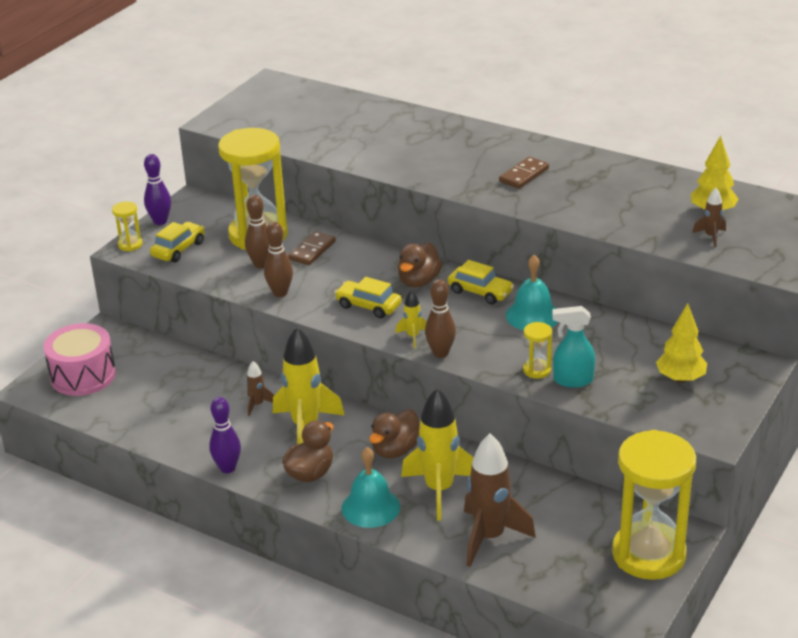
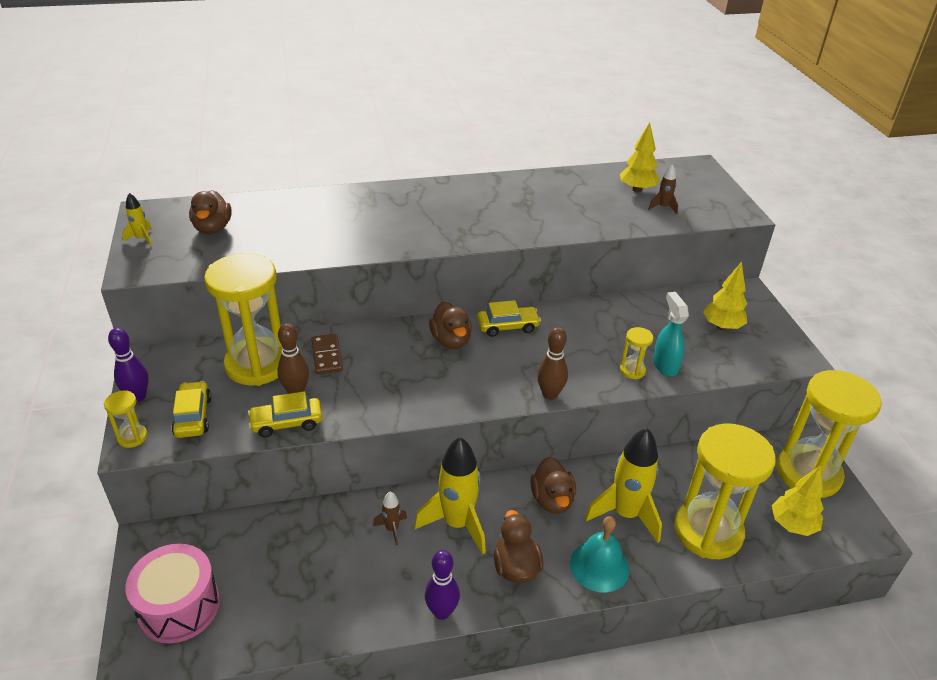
camera: 45 degrees left, 5 degrees up
(280, 293) = (349, 410): brown bowling pin -> none
(301, 111) = (213, 228): none -> brown duck
(368, 306) = (440, 383): yellow car -> yellow car (287, 423)
(413, 336) = (510, 391): yellow rocket -> yellow rocket (142, 238)
(489, 537) = (708, 531): brown rocket -> yellow hourglass
(524, 175) = (477, 212): brown domino -> none
(532, 315) = (569, 327): turquoise bell -> none
(570, 575) = (792, 525): none -> yellow tree
(572, 380) = (665, 365): turquoise spray bottle -> turquoise spray bottle turned 120 degrees clockwise

